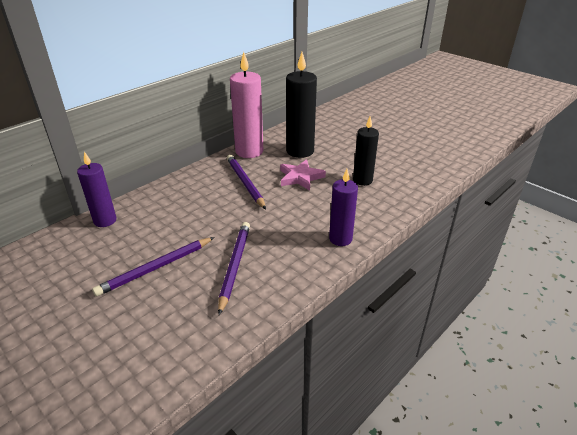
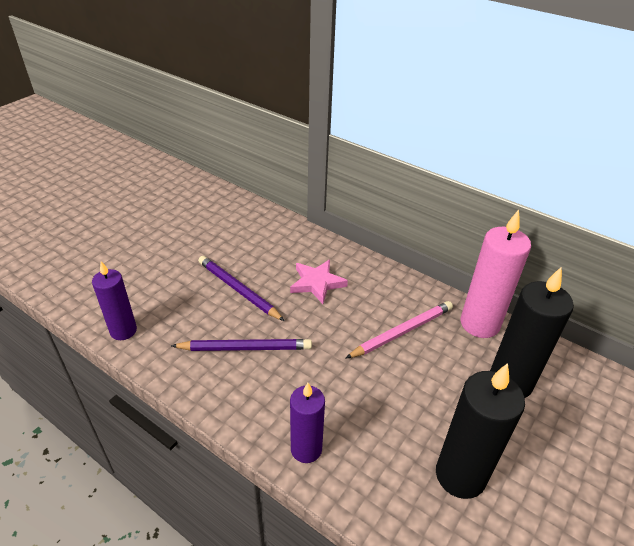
camera: 80 degrees right, 5 degrees up
(105, 220) = (302, 239): purple candle -> purple candle (123, 331)
(245, 183) = (402, 332): purple pencil -> pink pencil
(300, 177) = (437, 390): pink star -> pink star (317, 283)
(362, 180) = (460, 475): black candle -> black candle, size x1.56

